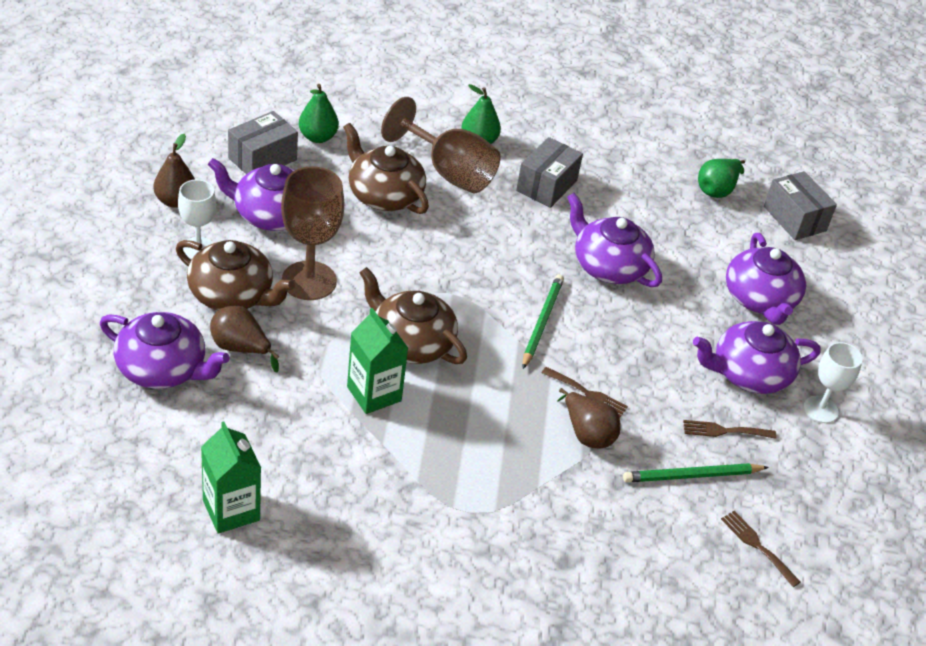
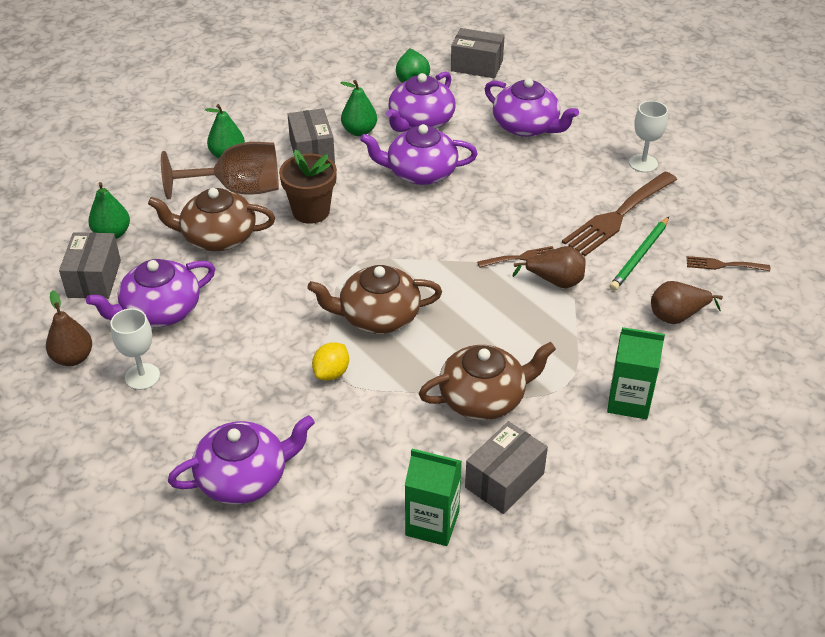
camera: 40 degrees left, 0 degrees up
(232, 294) = (215, 386): brown teapot -> brown teapot (483, 398)
(240, 348) = (276, 416): brown pear -> brown pear (677, 316)
(309, 281) = (253, 333): brown goblet -> none
(319, 353) = (331, 373): none -> yellow lemon
(322, 531) = (504, 480): none -> grey box
(374, 394) = (404, 367): green carton -> green carton (628, 401)
(478, 229) = (311, 211): none -> brown flower pot
(542, 322) = (434, 237): green pencil -> none
(608, 198) = (359, 131): none -> green pear
(724, 431) = (618, 216): brown fork -> brown fork, size x2.02
(749, 374) = (582, 173): purple teapot -> purple teapot (420, 121)

